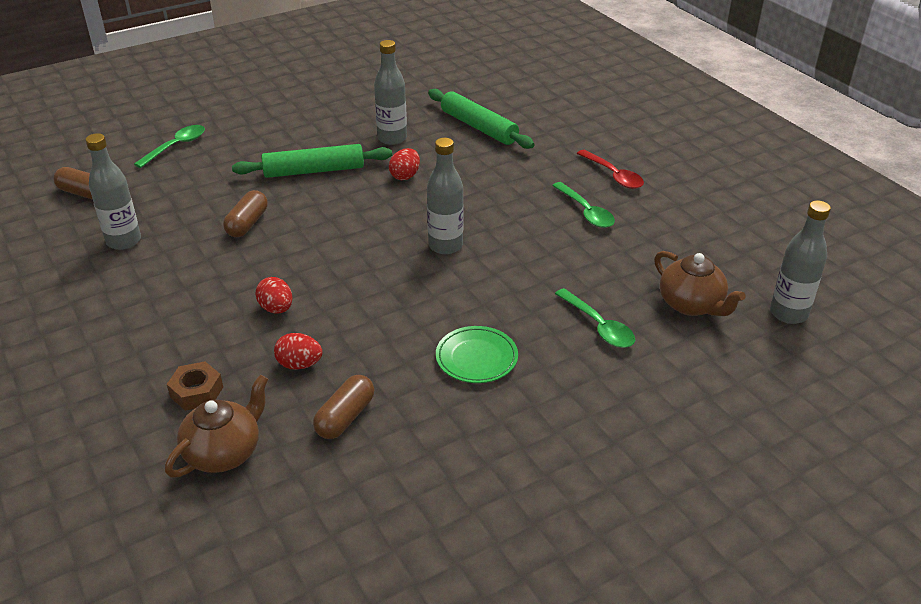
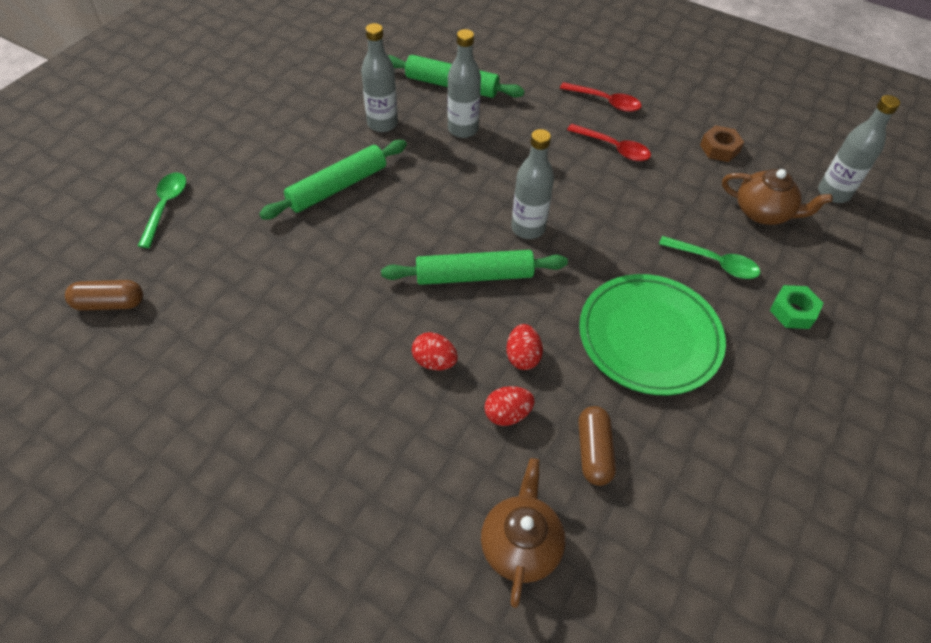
camera: 30 degrees left, 15 degrees up
(124, 241) = (209, 346): grey bottle -> grey bottle (463, 129)
(197, 392) = (438, 491): brown nut -> brown nut (719, 148)
(247, 224) = (323, 274): brown capsule -> none
(365, 263) = (474, 276): none -> green rolling pin
(405, 176) = (429, 163): red egg -> red egg (522, 356)
(476, 358) = (649, 337): green plate -> green plate, size x1.81
(586, 212) = (614, 148): green spoon -> red spoon
(641, 389) = (793, 311): none -> green nut

